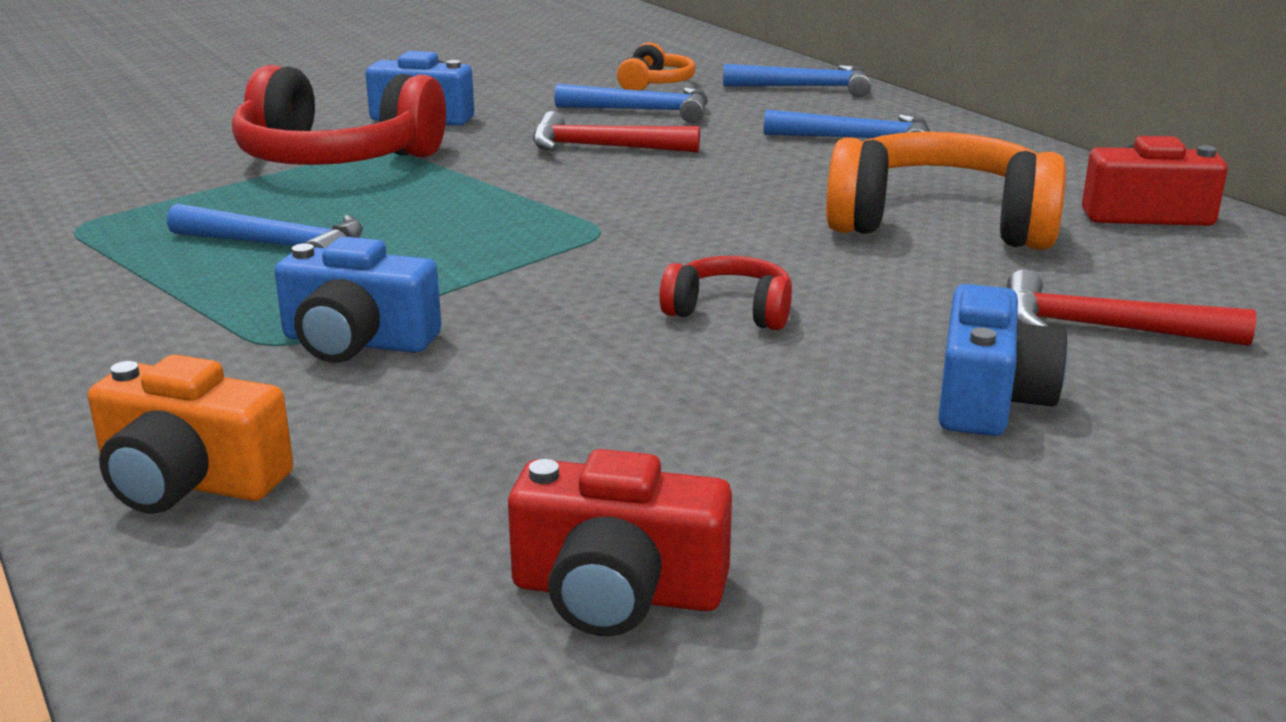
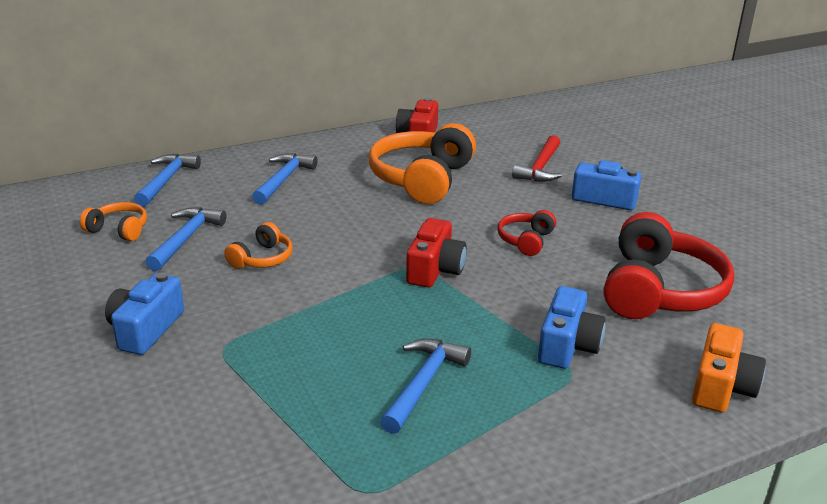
camera: 85 degrees left, 5 degrees up
(335, 159) = (240, 369): red headphones -> red headphones (658, 290)
(602, 148) = (262, 258): red hammer -> orange headphones
(617, 593) = (761, 283): red camera -> red camera (435, 269)

